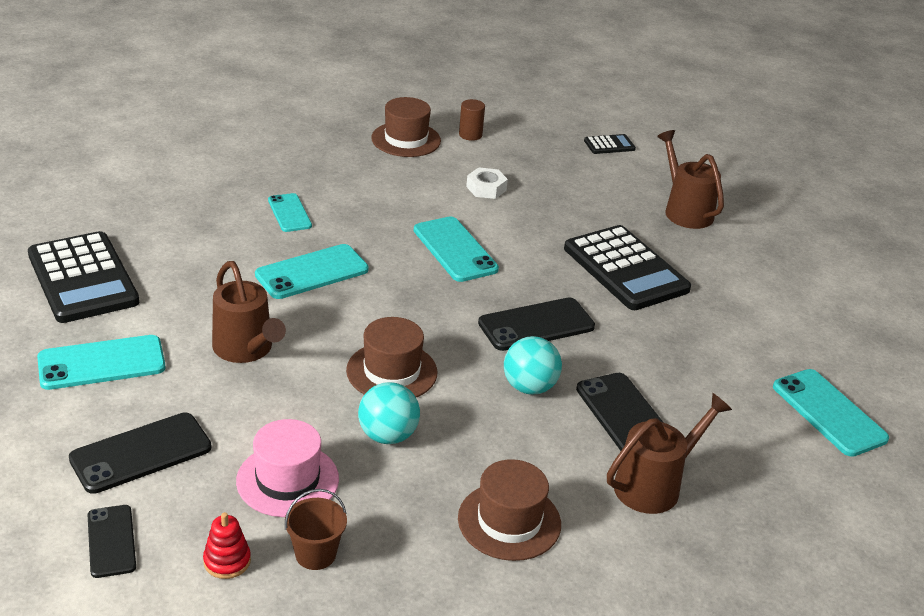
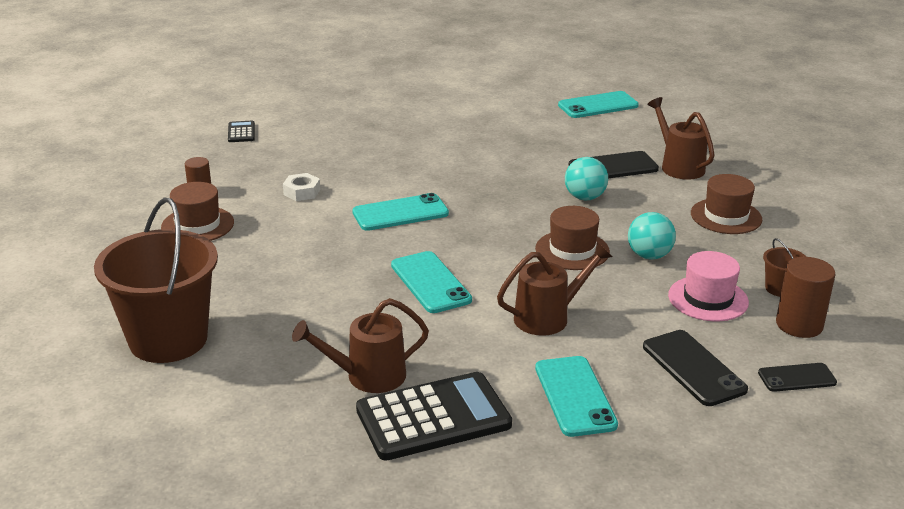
camera: 80 degrees left, 5 degrees down
(214, 145) = (168, 339): none -> brown bucket
(227, 561) = (799, 325): red stacking toy -> brown cylinder
(289, 213) = (325, 293): turquoise phone -> none
(536, 325) = (508, 188): black phone -> none
(625, 269) = (435, 147): black calculator -> none
(685, 210) = (354, 116): brown watering can -> brown watering can (367, 376)

